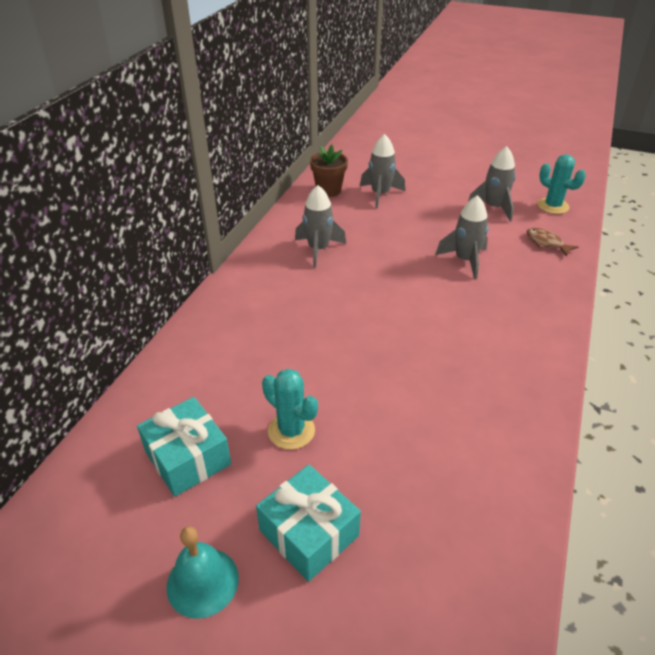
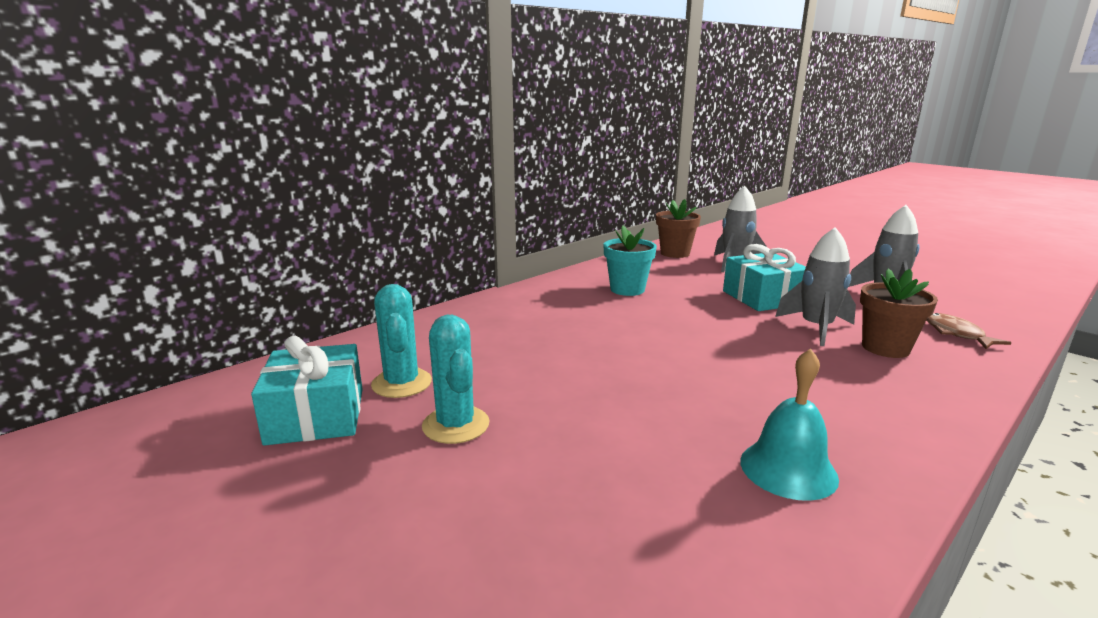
camera: 25 degrees right, 20 degrees down
(202, 582) = (190, 543): turquoise bell -> turquoise bell (788, 469)
(309, 533) = (372, 539): turquoise gift -> turquoise gift (762, 298)
(318, 249) = (627, 289): grey rocket -> turquoise flower pot
(512, 270) = (885, 348): none -> brown flower pot
(553, 206) = (982, 304): turquoise cactus -> turquoise cactus (401, 383)

